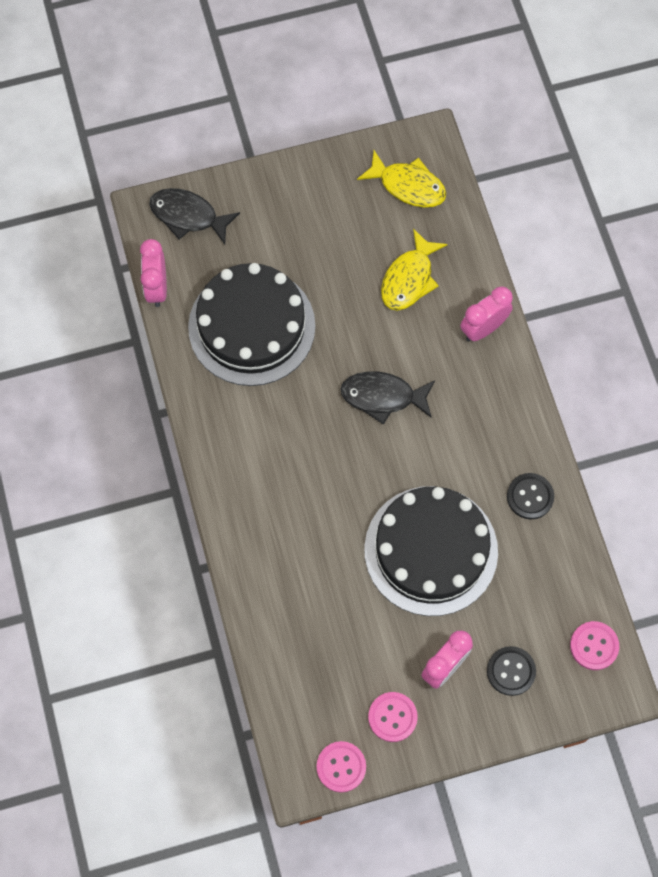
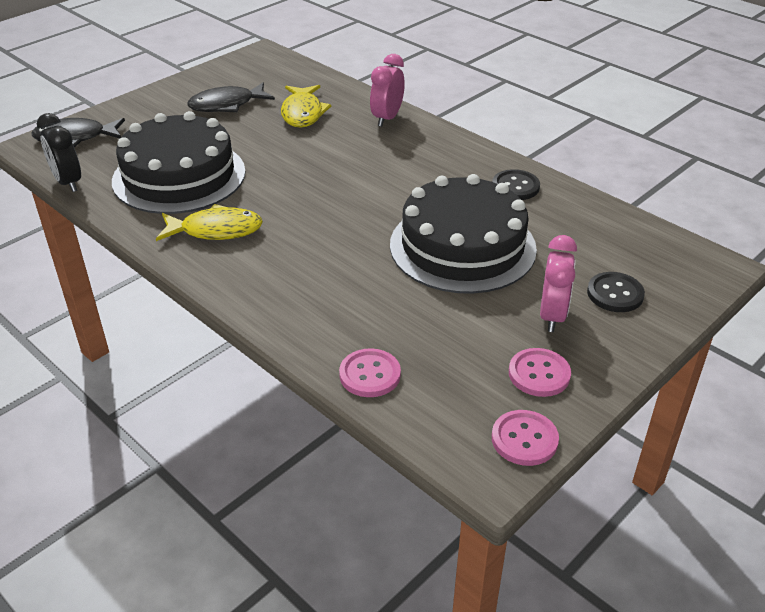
camera: 30 degrees left, 30 degrees down
(157, 288) = (68, 182): pink clock -> black clock
(383, 397) = (334, 176): black fish -> black fish (226, 105)
(408, 186) = (263, 74): yellow fish -> yellow fish (216, 230)
(594, 646) = (665, 249): pink button -> pink button (370, 374)

